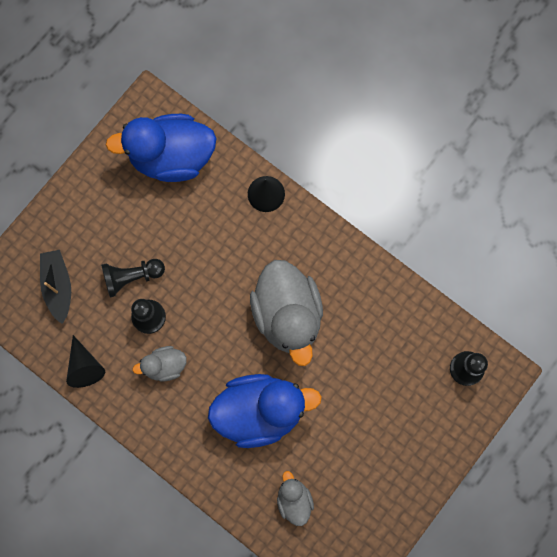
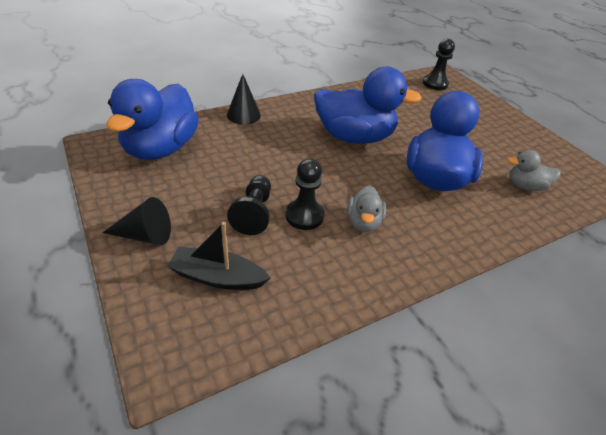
camera: 70 degrees left, 35 degrees down
(85, 366) = (331, 288): black cone -> black cone (145, 235)
(287, 315) = (354, 137): grey duck -> blue duck

